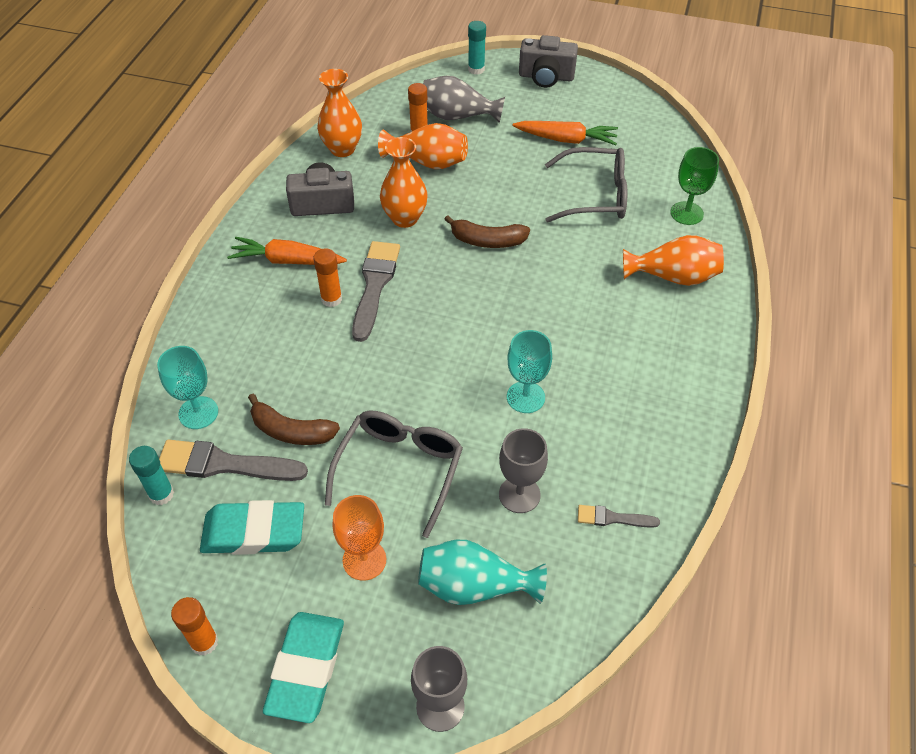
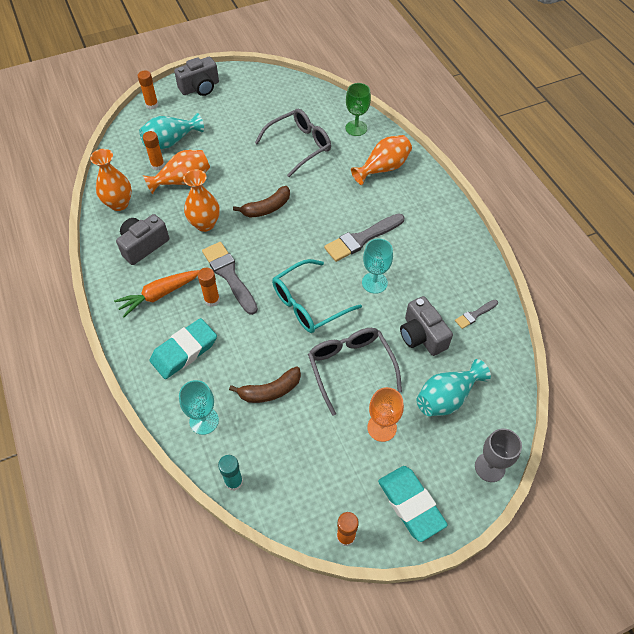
camera: 40 degrees left, 5 degrees up
(224, 464) = (252, 437): grey brush -> grey brush (362, 239)
(254, 532) = (309, 460): turquoise eraser -> turquoise eraser (184, 351)
(425, 370) = (308, 304): none -> turquoise glasses
(457, 116) = (171, 141): grey vase -> turquoise vase
(476, 69) = (152, 105): turquoise glue stick -> orange glue stick
(519, 494) = (422, 335): grey goblet -> grey camera
(566, 139) = (250, 121): orange carrot -> none

